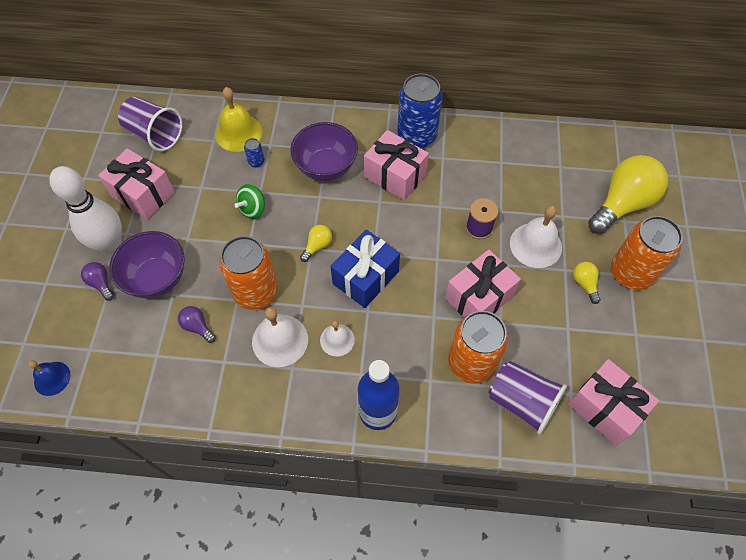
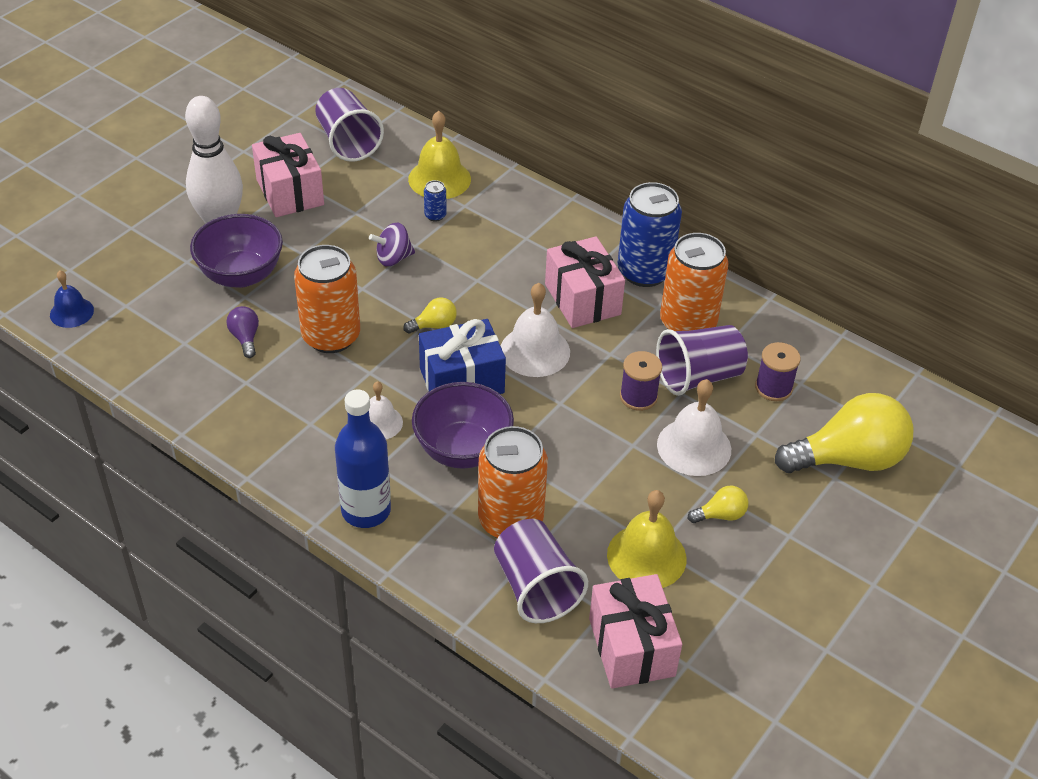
camera: 30 degrees right, 15 degrees down
(101, 283) = (183, 253): purple light bulb -> none
(253, 209) = (393, 258): green spinning top -> purple spinning top
(280, 340) = (319, 392): white bell -> white bell (535, 351)
(326, 167) = (509, 255): purple bowl -> purple bowl (462, 450)
(479, 297) = (576, 463): pink gift -> none
(502, 194) = (698, 376): none -> purple cup
(548, 178) = (773, 387): none -> purple spool
(566, 338) = (646, 556): none -> yellow bell
(584, 284) = (720, 515): yellow light bulb -> yellow light bulb turned 60 degrees clockwise
(630, 273) = (791, 534): orange can -> orange can (687, 323)

